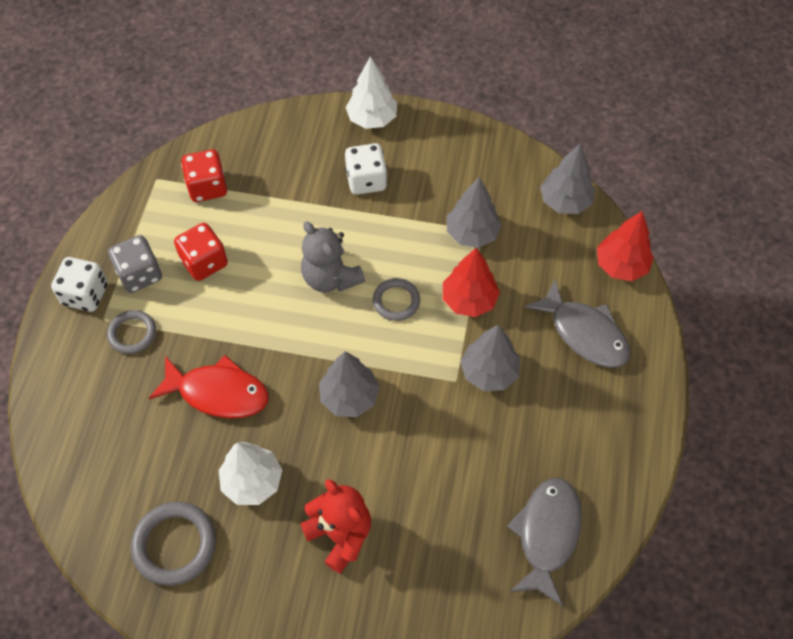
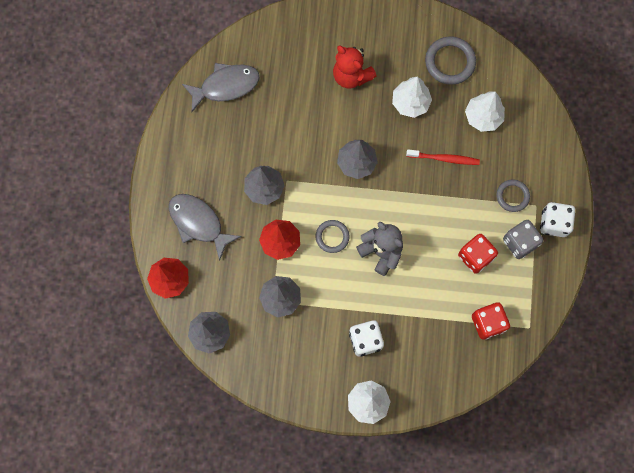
camera: 175 degrees right, 15 degrees up
(144, 450) = (483, 117): none -> white tree
(218, 393) = (444, 158): red fish -> red toothbrush
(547, 535) = (226, 86): grey fish -> grey fish turned 120 degrees counterclockwise

